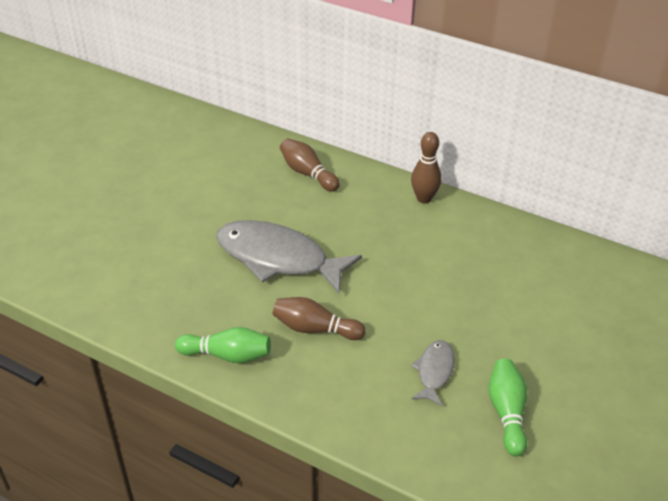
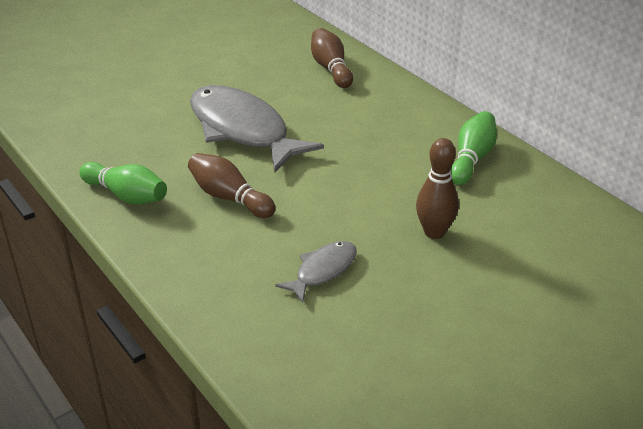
camera: 25 degrees right, 5 degrees down
(424, 198) = (437, 116): brown bowling pin -> brown bowling pin (434, 232)
(507, 413) = (373, 334): green bowling pin -> green bowling pin (471, 159)

